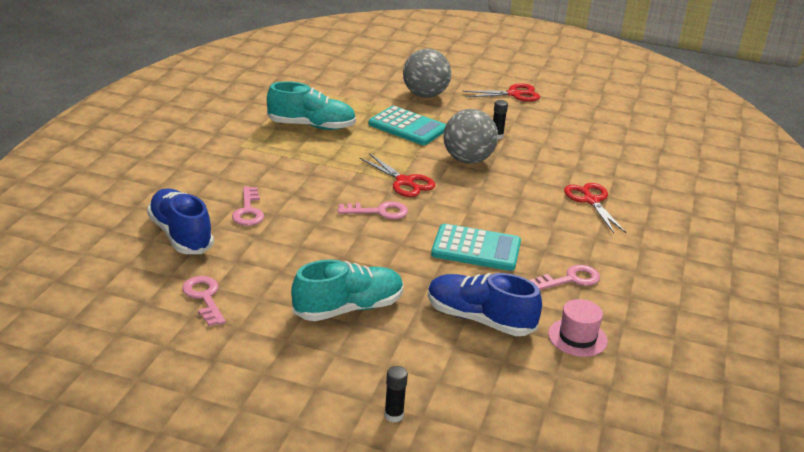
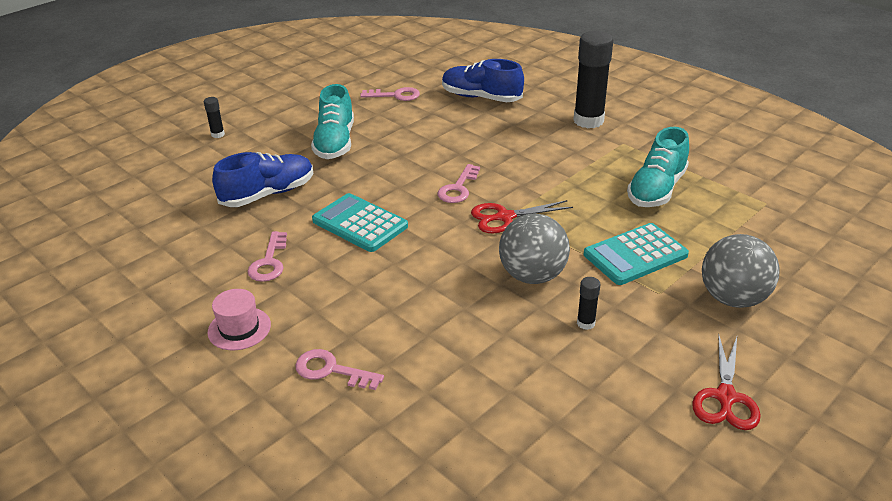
camera: 120 degrees right, 5 degrees up
(181, 235) = (481, 97): blue shoe -> blue shoe turned 150 degrees counterclockwise
(205, 166) = (588, 121): none -> black glue stick
(248, 211) = (499, 128): pink key -> pink key (331, 370)
(476, 249) = (360, 224): turquoise calculator -> turquoise calculator turned 90 degrees clockwise
(577, 337) = (199, 234): pink hat -> pink hat (239, 328)
(591, 200) = (386, 341): red scissors -> none

